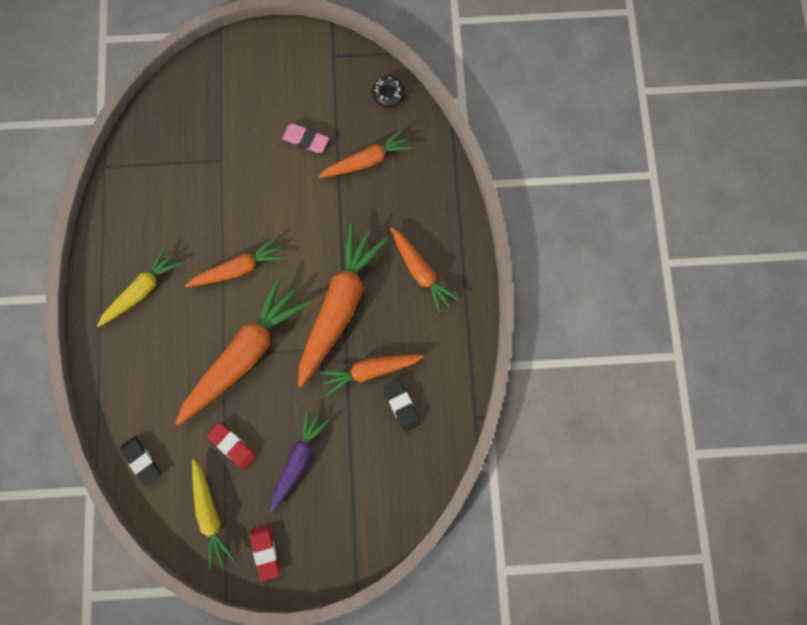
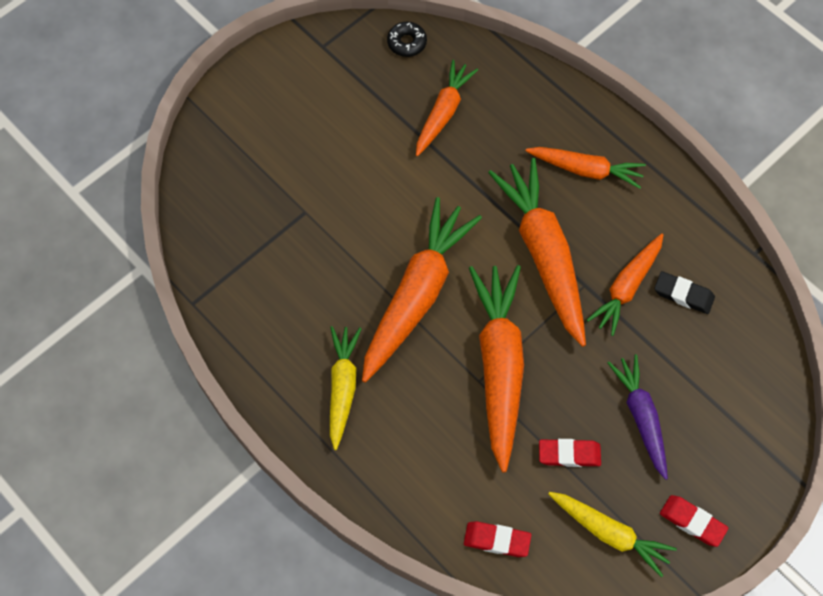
camera: 40 degrees left, 10 degrees down
(141, 461) = (497, 540): black eraser -> red eraser
(237, 269) = (416, 295): orange carrot -> orange carrot, size x1.69
(306, 140) = (369, 136): pink eraser -> none

